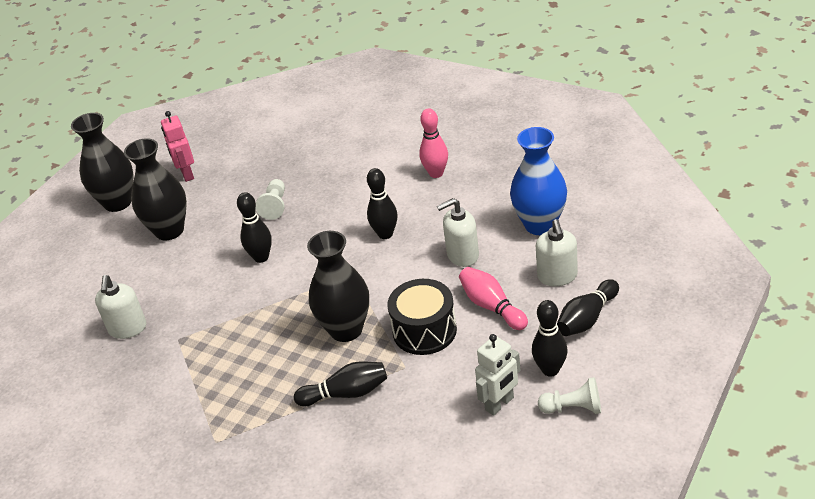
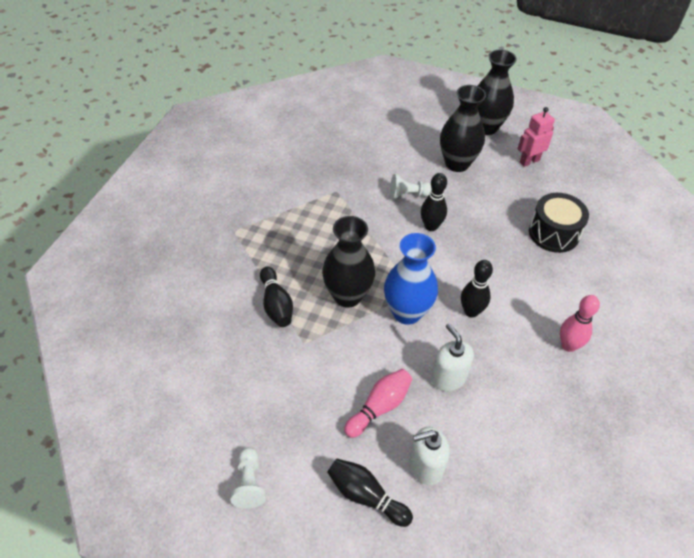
camera: 75 degrees right, 10 degrees up
(127, 328) = (347, 161): white soap dispenser -> none
(275, 206) = (498, 226): white pawn -> white pawn (408, 195)
(424, 331) = (347, 354): black drum -> black drum (553, 233)
(500, 404) = (258, 420): white robot -> none
(540, 225) = (503, 447): blue vase -> blue vase (407, 312)
(550, 370) = (297, 462): black bowling pin -> none

